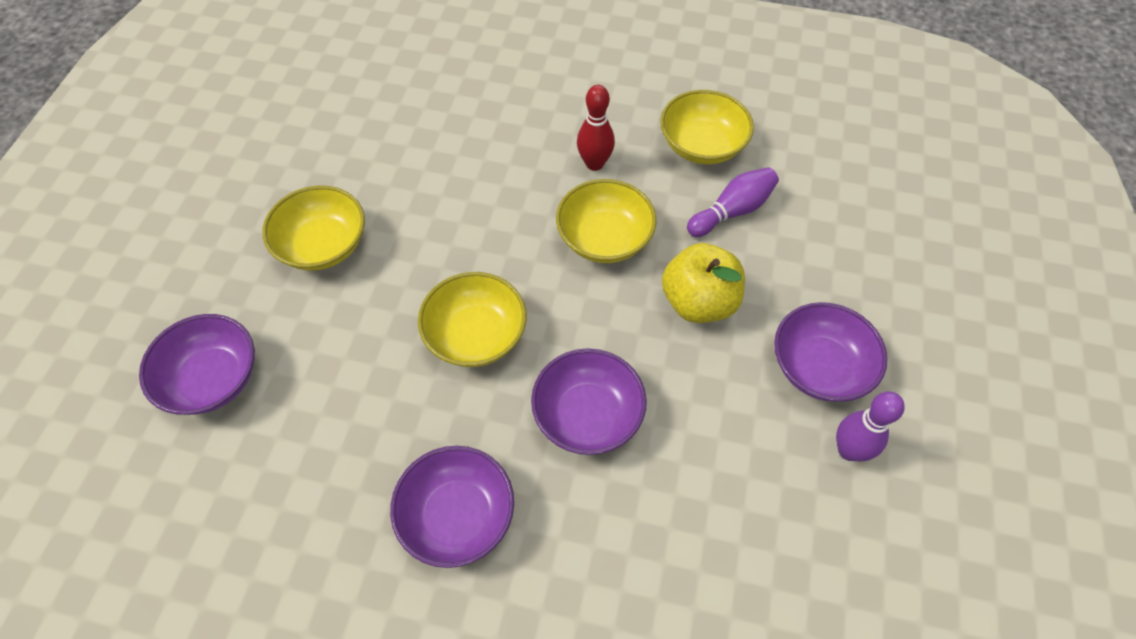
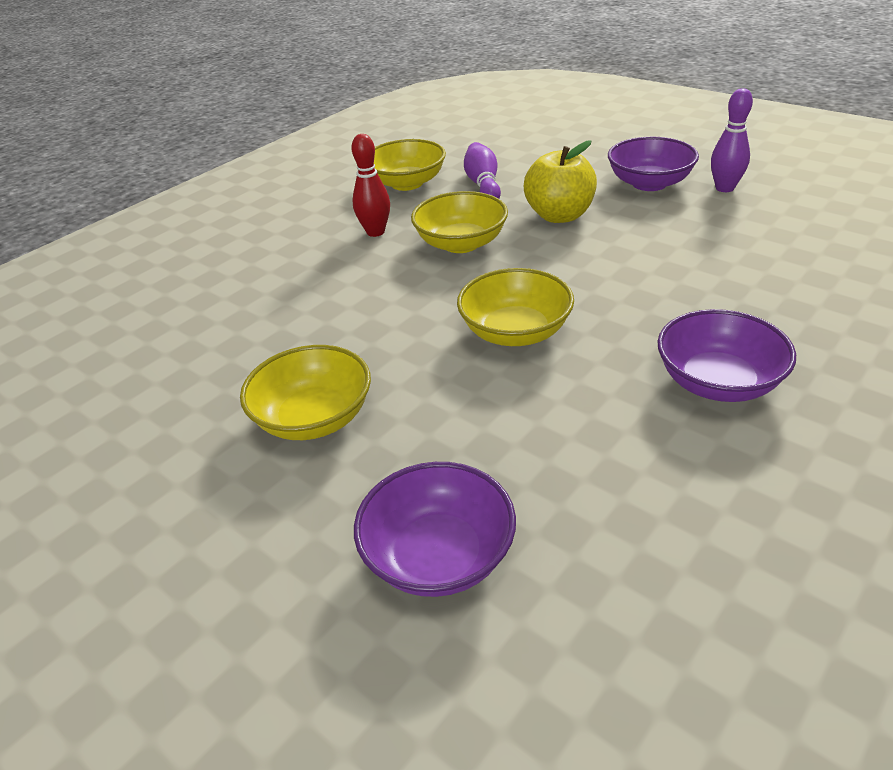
camera: 60 degrees left, 20 degrees down
(587, 415) = (640, 288): purple bowl -> none

